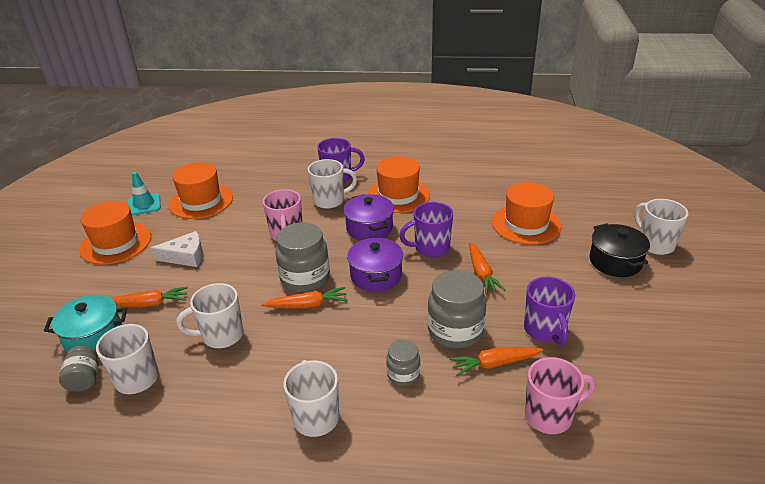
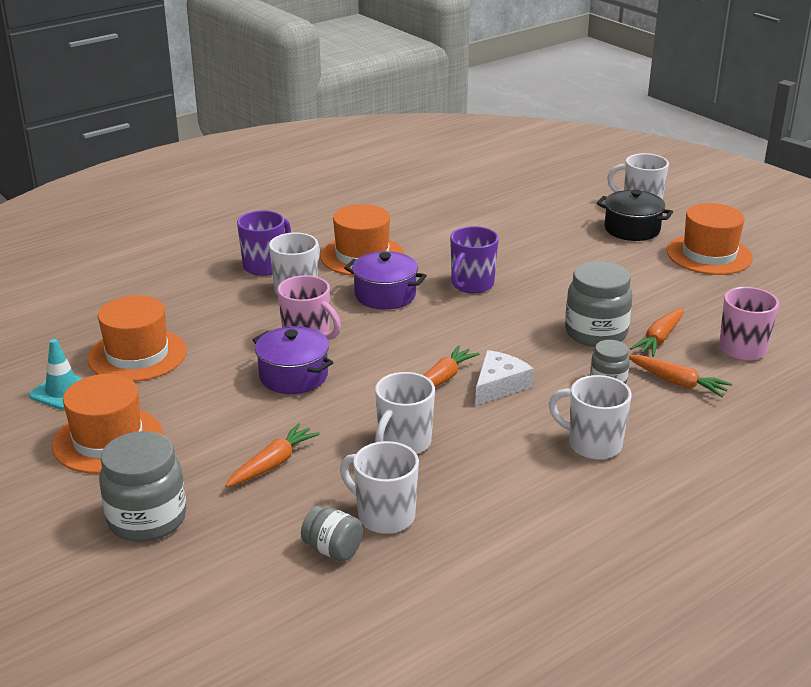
camera: 45 degrees left, 5 degrees down
(94, 337) = (268, 519): turquoise pot -> none
(185, 256) = (228, 408): white cheese -> white cheese (499, 385)
(305, 278) = (398, 362): grey jar -> grey jar (147, 519)
(376, 275) = (461, 328): purple pot -> purple pot (293, 376)
(481, 273) = (547, 284): orange carrot -> orange carrot (677, 382)
(526, 224) = (521, 231): orange hat -> orange hat (709, 255)
(545, 330) = (657, 299): purple mug -> none

